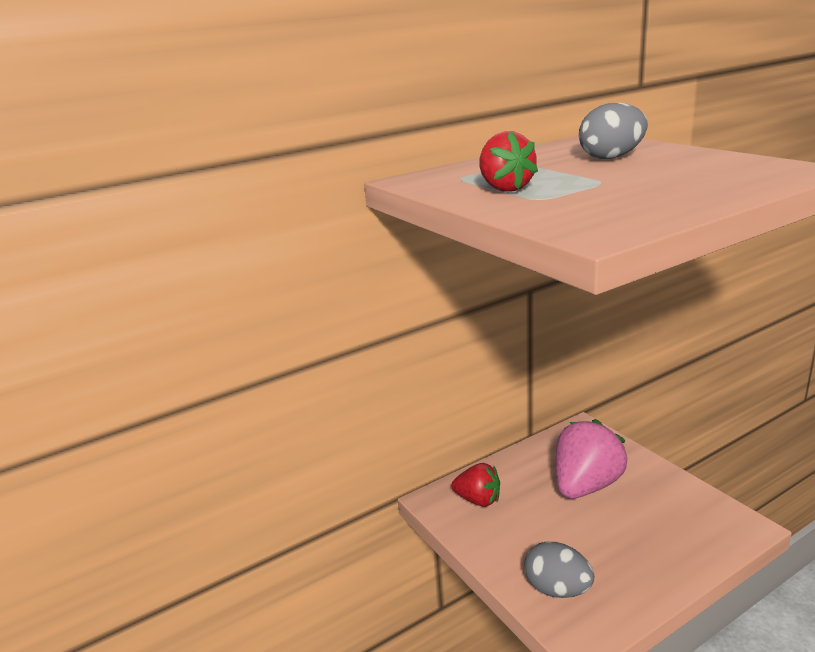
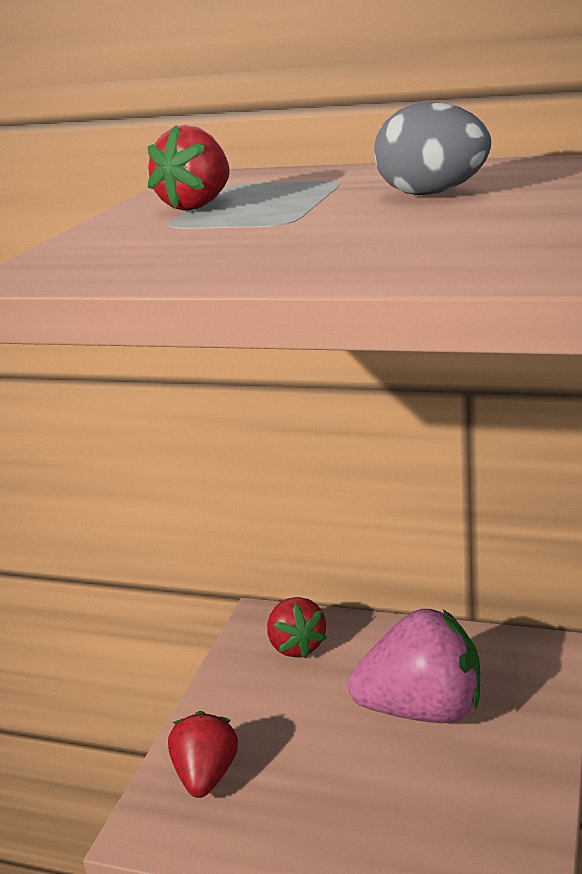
camera: 50 degrees right, 0 degrees up
(557, 589) = (206, 776): grey egg -> red strawberry

